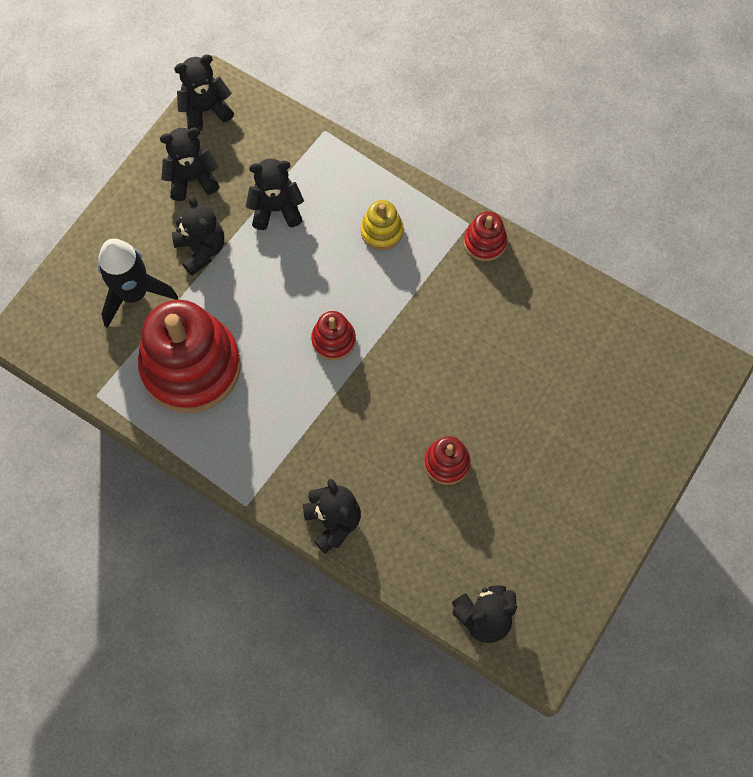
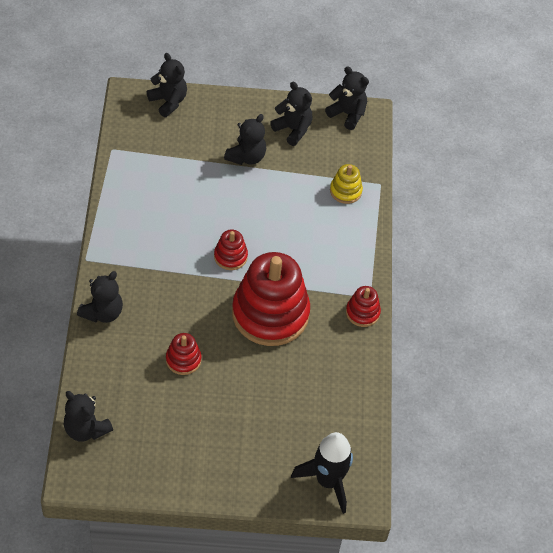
camera: 55 degrees right, 15 degrees down
(134, 294) = (192, 136): black rocket -> black rocket (328, 481)
(191, 366) = (162, 188): red stacking toy -> red stacking toy (270, 314)
(276, 209) = (303, 183): black teddy bear -> black teddy bear (168, 101)
(381, 231) = (328, 249): yellow stacking toy -> yellow stacking toy (345, 191)

